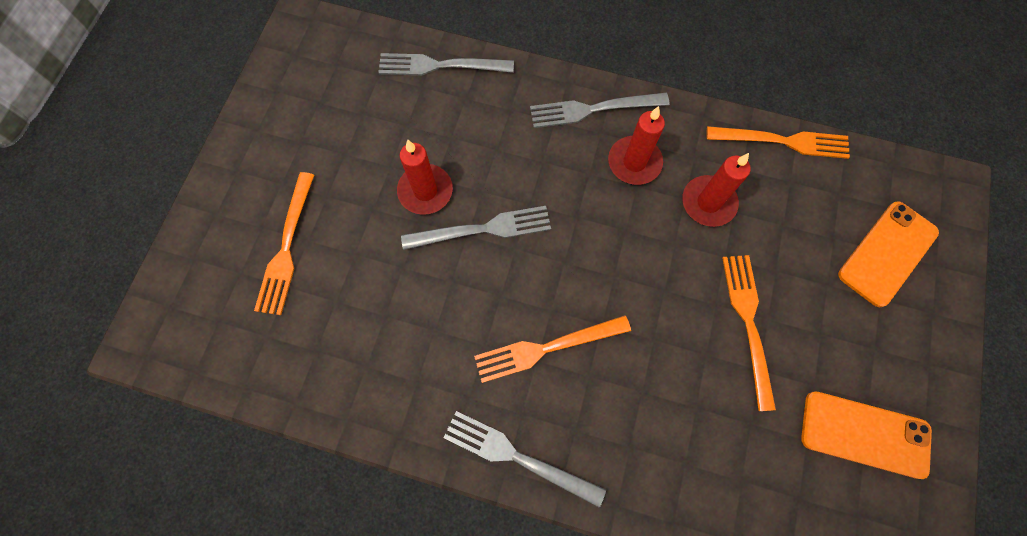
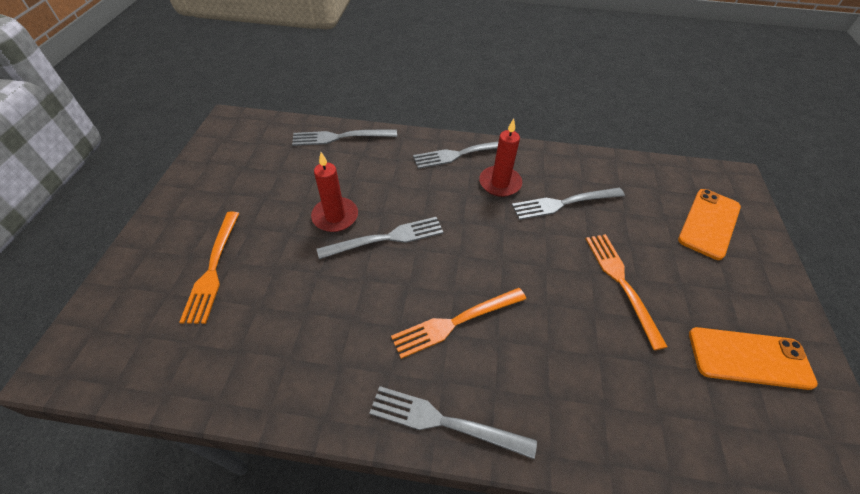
camera: 10 degrees left, 20 degrees down
(708, 202) = (563, 203): red candle -> grey fork
(784, 141) = (606, 161): orange fork -> none

